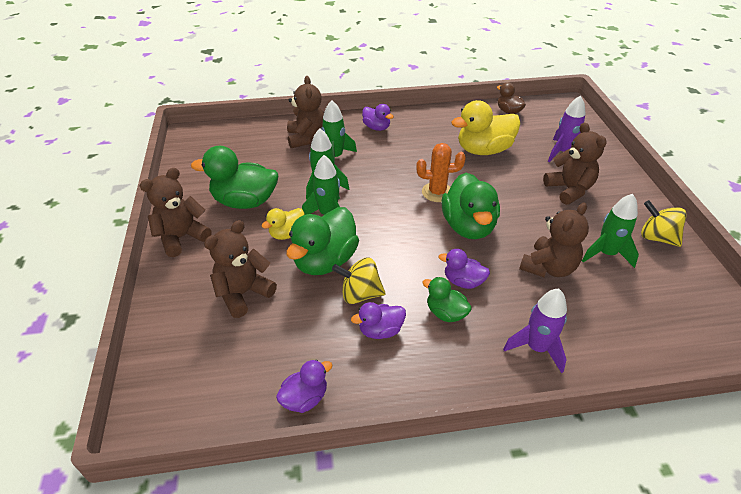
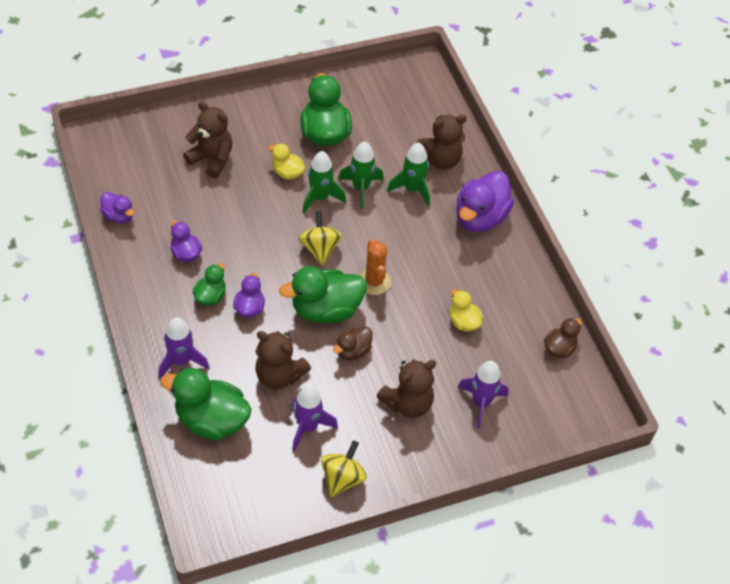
camera: 75 degrees right, 10 degrees up
(182, 237) = (268, 104): brown teddy bear -> none
(325, 261) = (258, 205): green duck -> green duck (211, 420)
(360, 294) = (223, 235): yellow spinning top -> yellow spinning top (320, 249)
(376, 127) = (480, 218): purple duck -> purple duck, size x1.85
(483, 150) = (463, 322): yellow duck -> yellow duck, size x0.54
(516, 214) = (353, 351): none -> brown duck
(606, 254) = (308, 427): green rocket -> purple rocket

